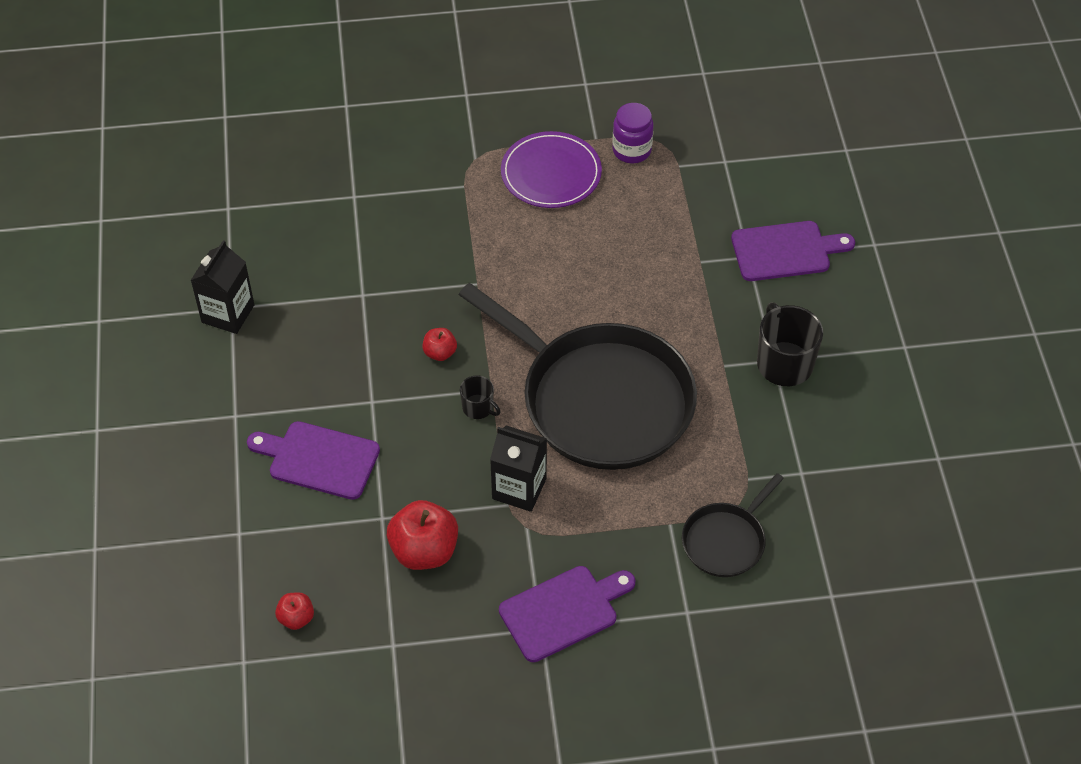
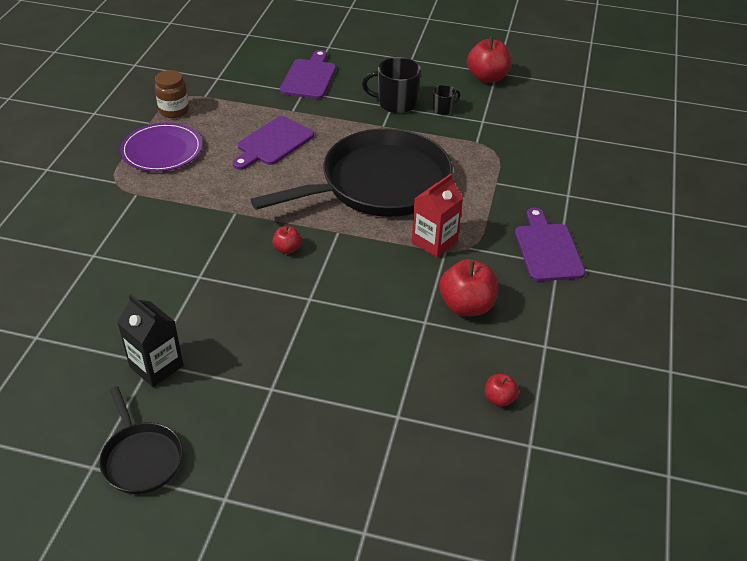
camera: 70 degrees left, 10 degrees down
(319, 459) = (349, 345): purple cutting board -> purple cutting board (273, 143)
(478, 408) = (351, 243): black mug -> black mug (443, 109)
(519, 488) = (434, 242): black carton -> red carton
(631, 150) = (174, 111): purple jar -> brown jar
(726, 540) = (520, 164): black pan -> black pan (141, 458)
(916, 450) = (487, 77): none -> red apple

